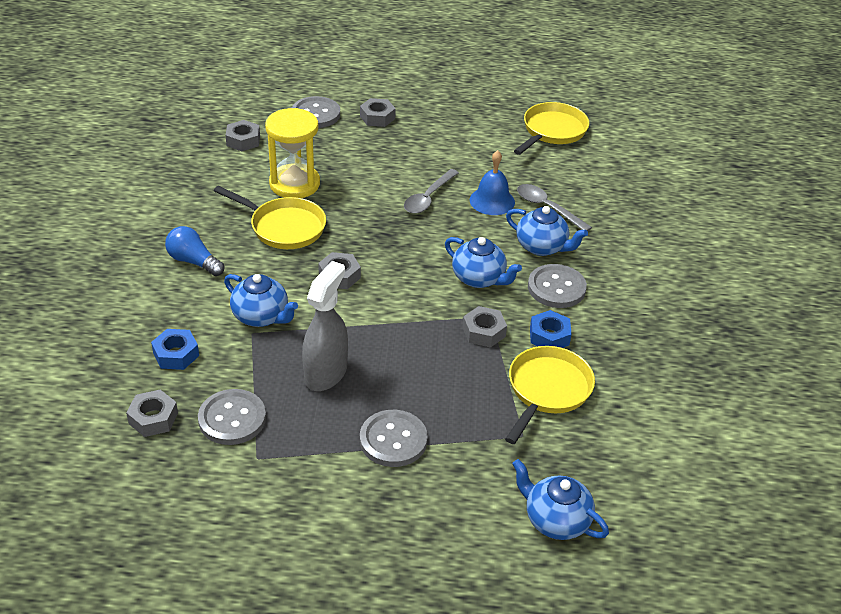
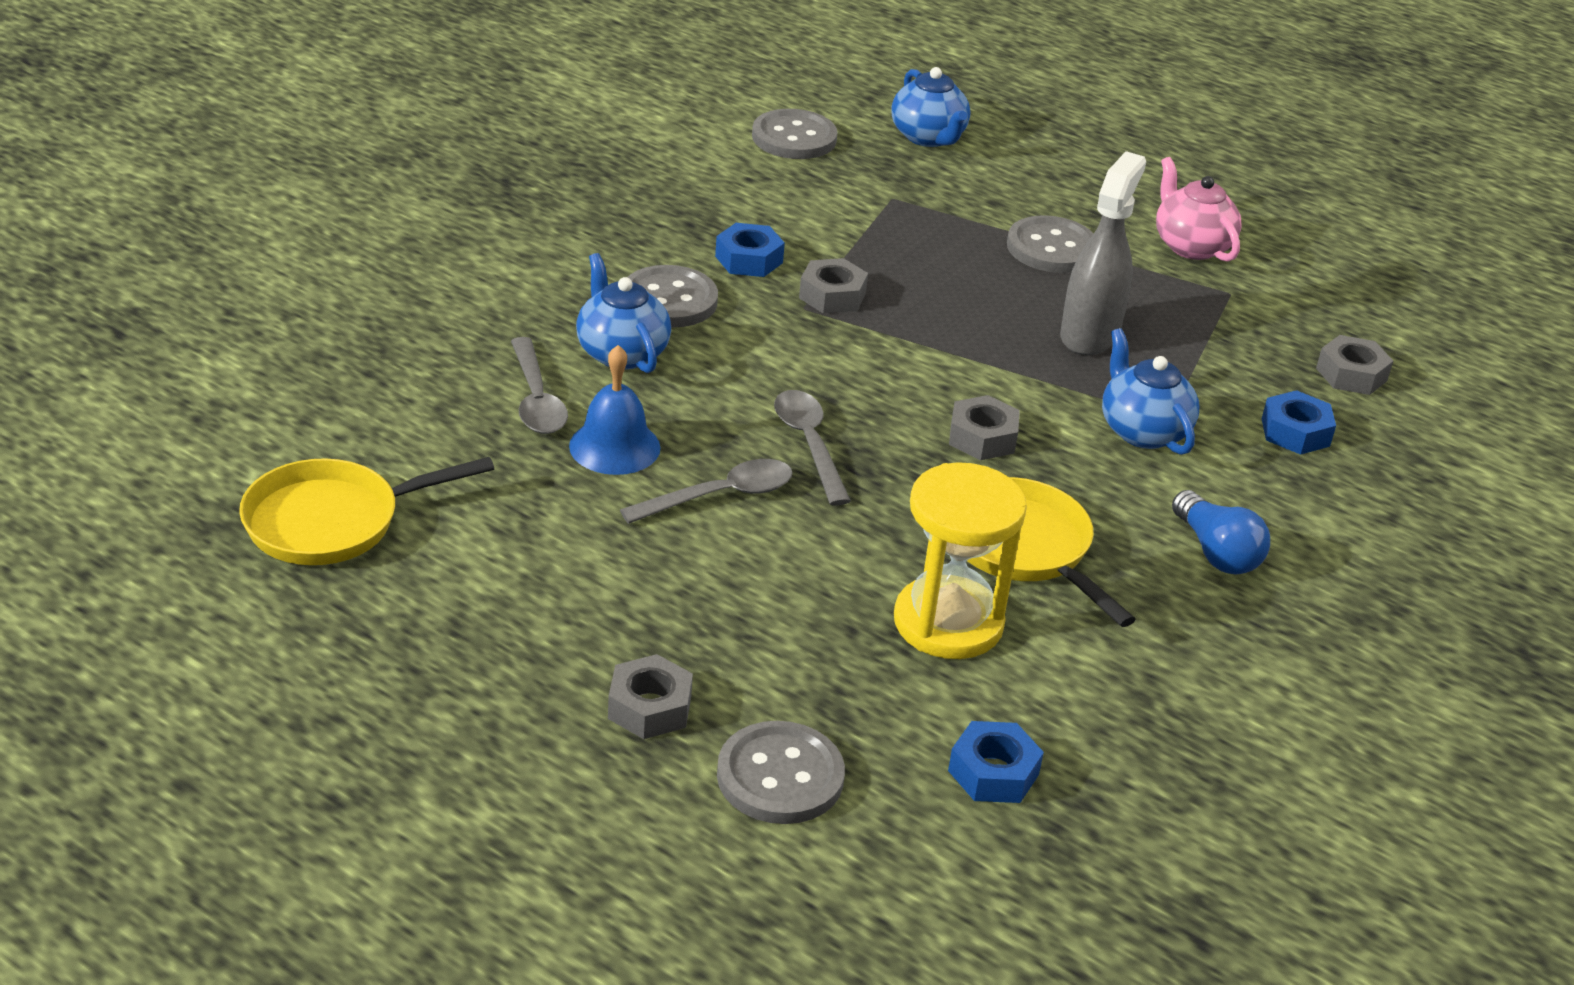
camera: 150 degrees left, 5 degrees down
(232, 419) = (1244, 337): grey button -> grey button (794, 138)
(243, 140) = (993, 772): grey nut -> blue nut
(304, 495) = (1190, 246): none -> pink teapot
(326, 373) = (1089, 335): grey spray bottle -> grey spray bottle turned 150 degrees clockwise
(414, 237) = (809, 444): none -> grey spoon
(479, 278) = (768, 352): blue teapot -> none
(547, 390) = (817, 218): yellow pan -> none

